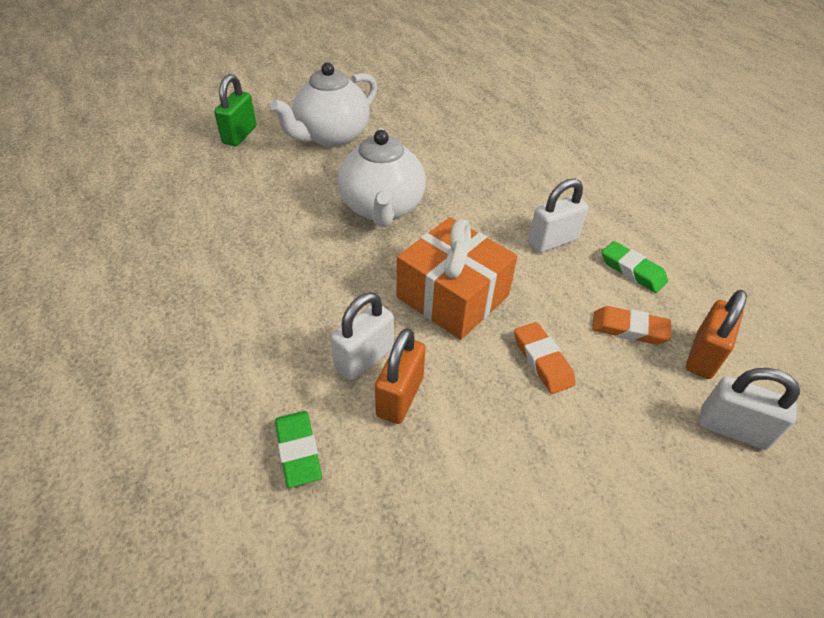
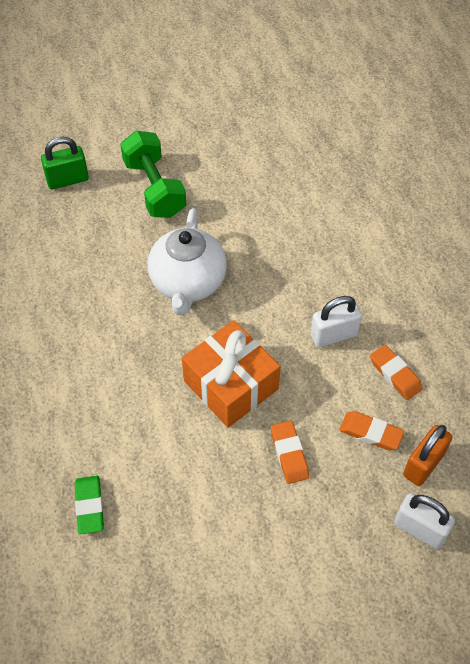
camera: 10 degrees right, 10 degrees up
(239, 135) = (67, 180): green padlock -> green padlock turned 45 degrees clockwise
(331, 136) = (154, 188): white teapot -> green dumbbell
(364, 358) = (148, 435): white padlock -> none
(400, 396) = (170, 472): orange padlock -> none
(632, 270) = (395, 374): green eraser -> orange eraser

